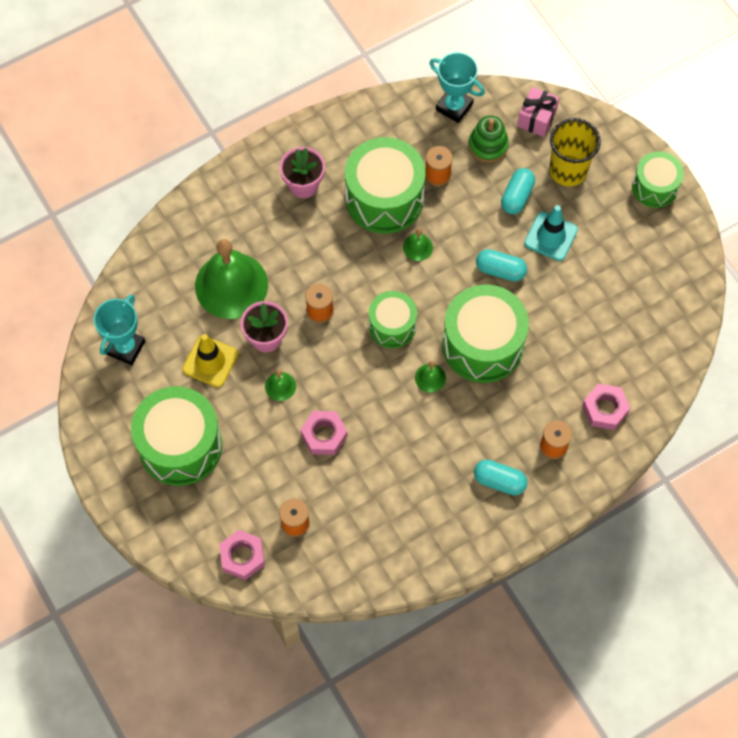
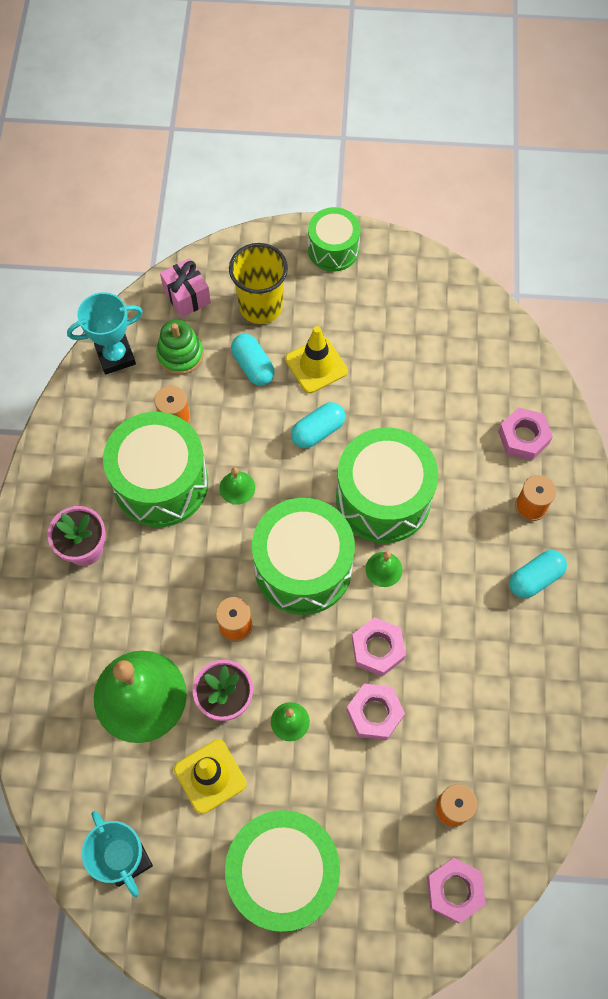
camera: 55 degrees left, 0 degrees up
(370, 409) = (377, 649): none -> pink nut
(392, 326) = (303, 567): green drum -> green drum, size x1.70
(551, 236) = (316, 365): turquoise traffic cone -> yellow traffic cone

